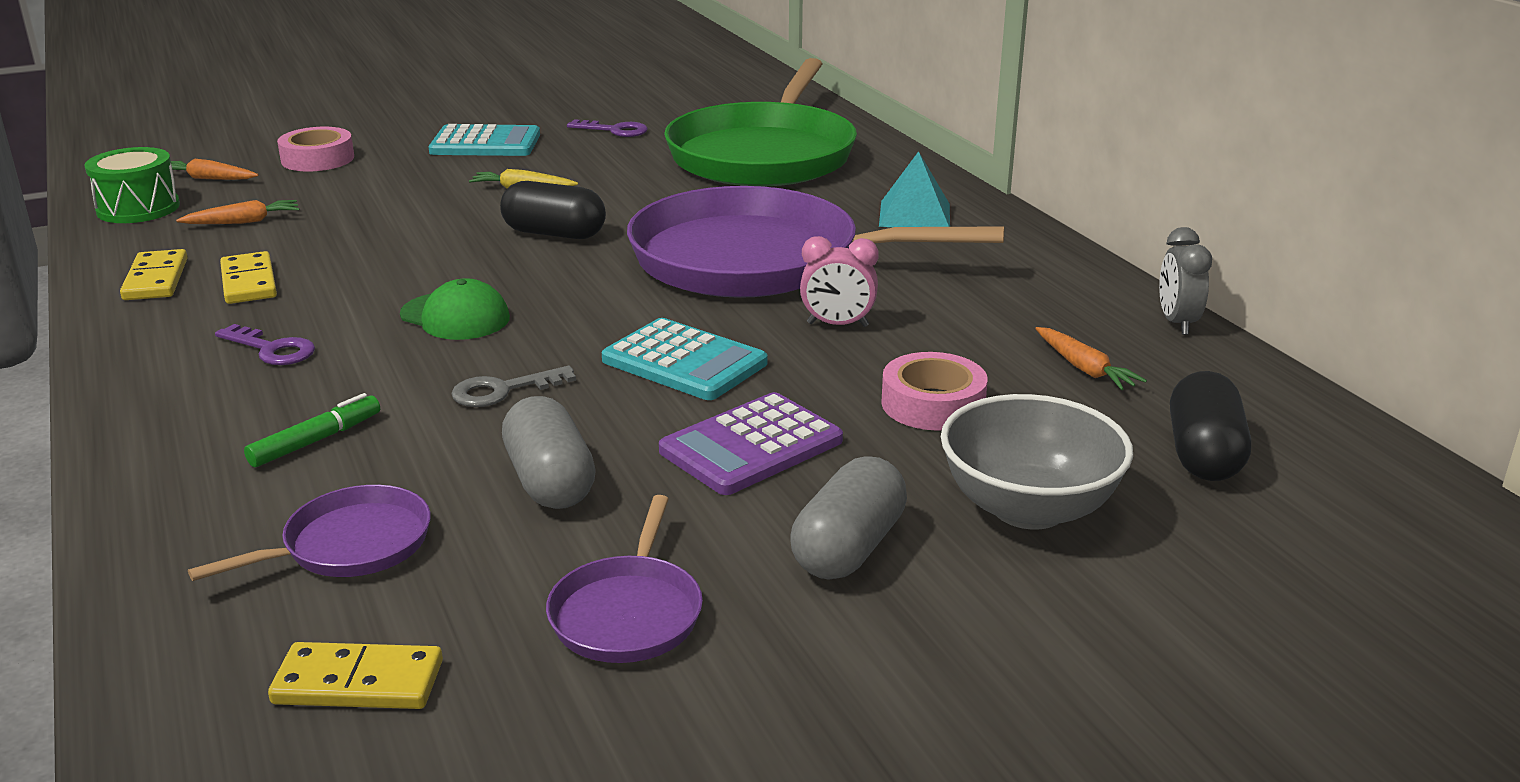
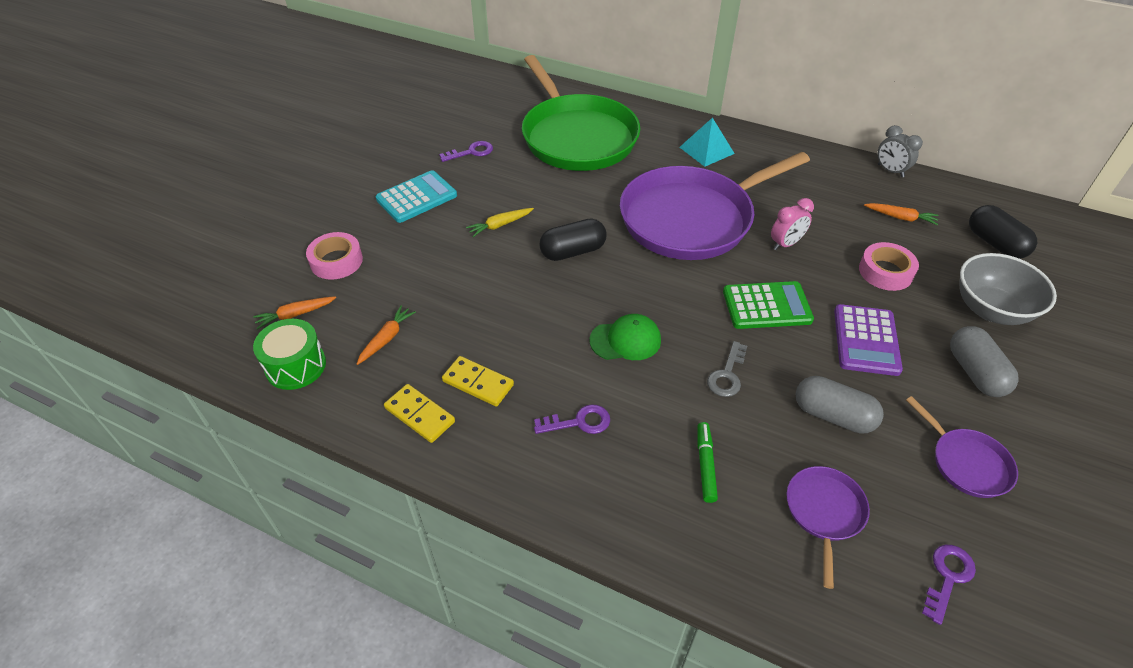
camera: 40 degrees left, 20 degrees up
(358, 683) = (947, 577): yellow domino -> purple key
(684, 362) = (767, 306): turquoise calculator -> green calculator

